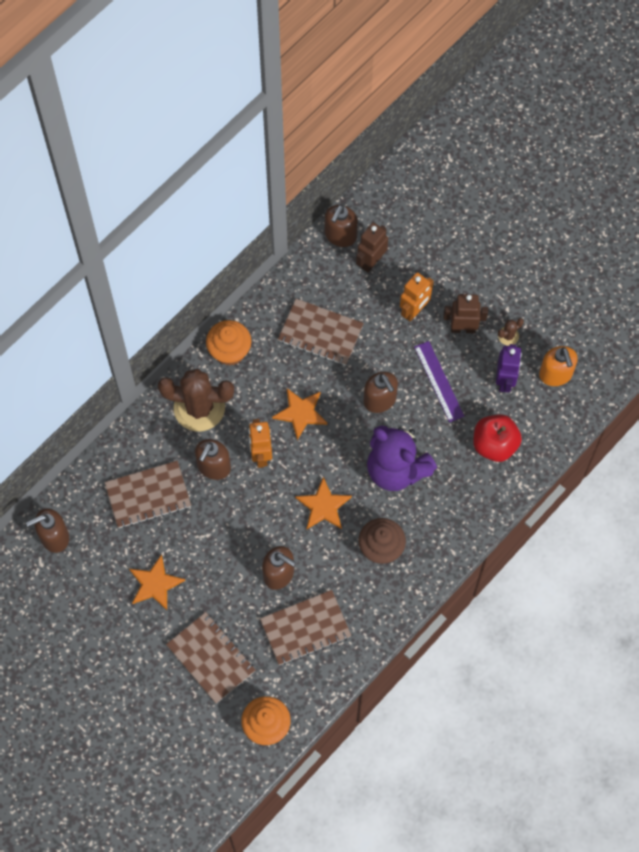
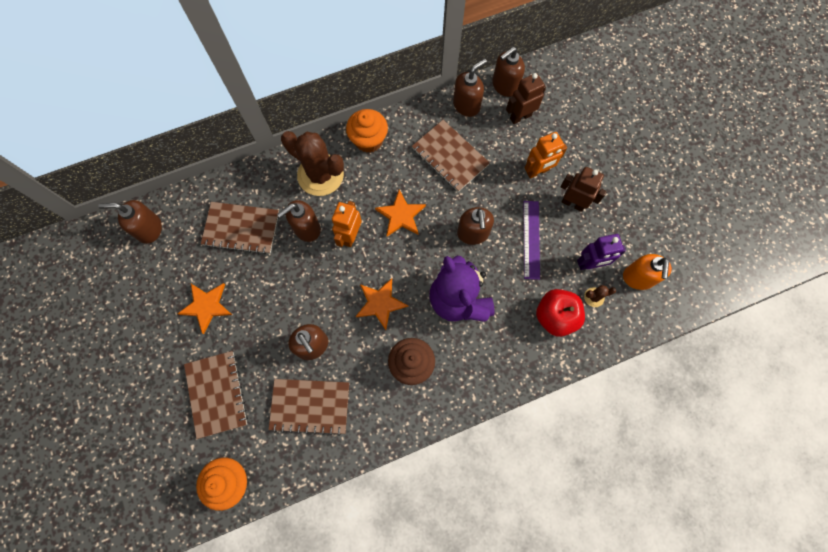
camera: 25 degrees right, 5 degrees up
(311, 272) = (466, 105): none -> brown soap dispenser
(505, 381) = (590, 264): purple robot -> purple robot turned 45 degrees clockwise
(508, 336) = (610, 226): brown cactus -> brown cactus (594, 297)

